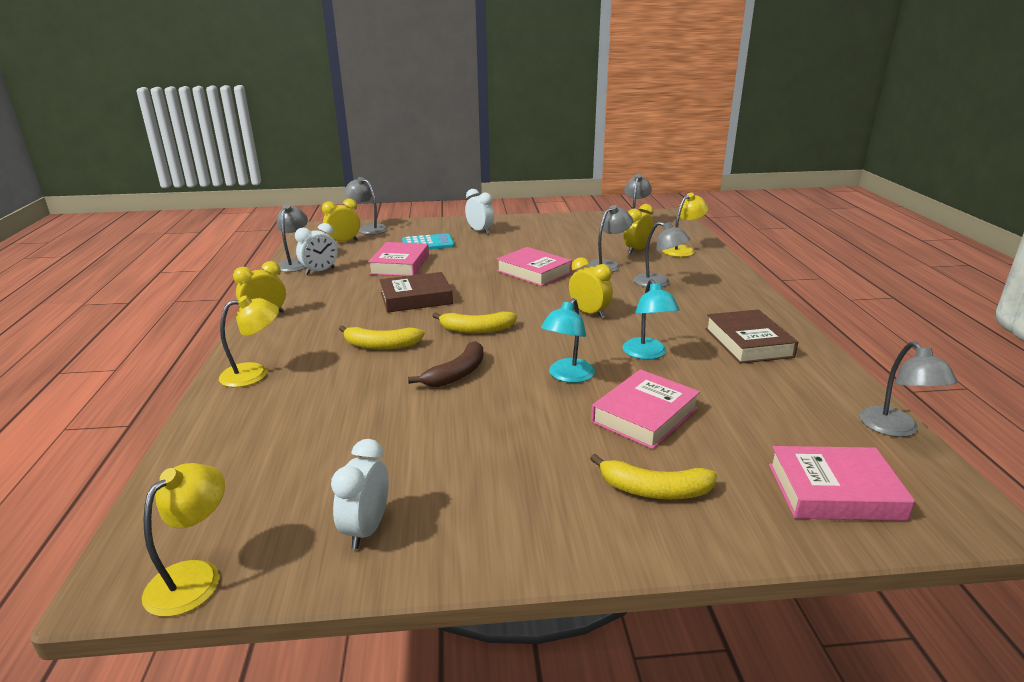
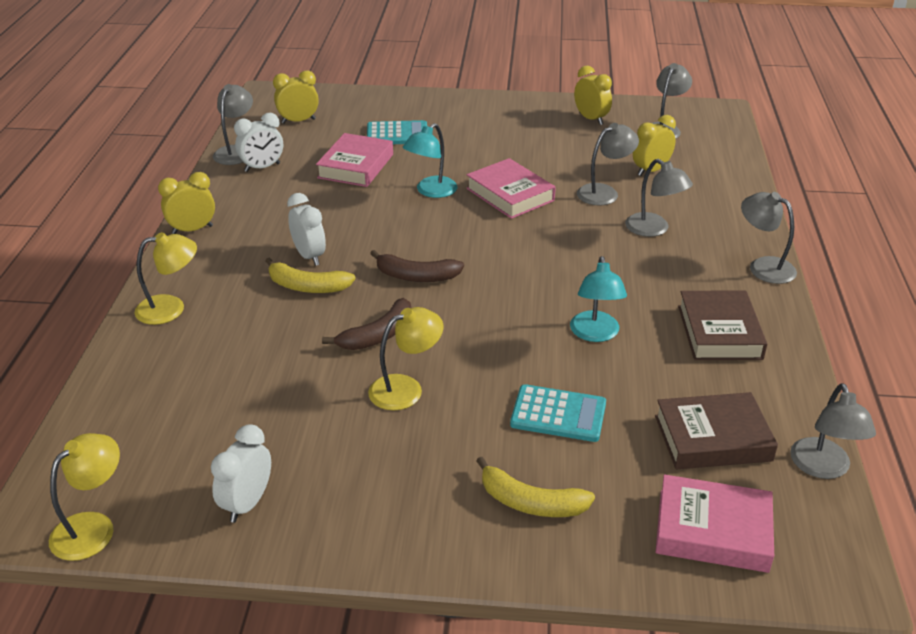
camera: 10 degrees right, 10 degrees up
(368, 229) = (331, 101): grey lamp -> grey lamp (763, 266)
(416, 298) = (361, 221): brown book -> brown book (712, 438)
(476, 330) = (416, 276): yellow banana -> brown banana
(480, 231) = (466, 118): white clock -> white clock (309, 256)
(567, 376) = (495, 353): turquoise lamp -> turquoise lamp (431, 191)
(589, 313) = (552, 266): yellow clock -> yellow clock (591, 119)
(644, 415) = (558, 414): pink book -> turquoise calculator
(682, 250) = (709, 176): yellow lamp -> yellow lamp (406, 388)

